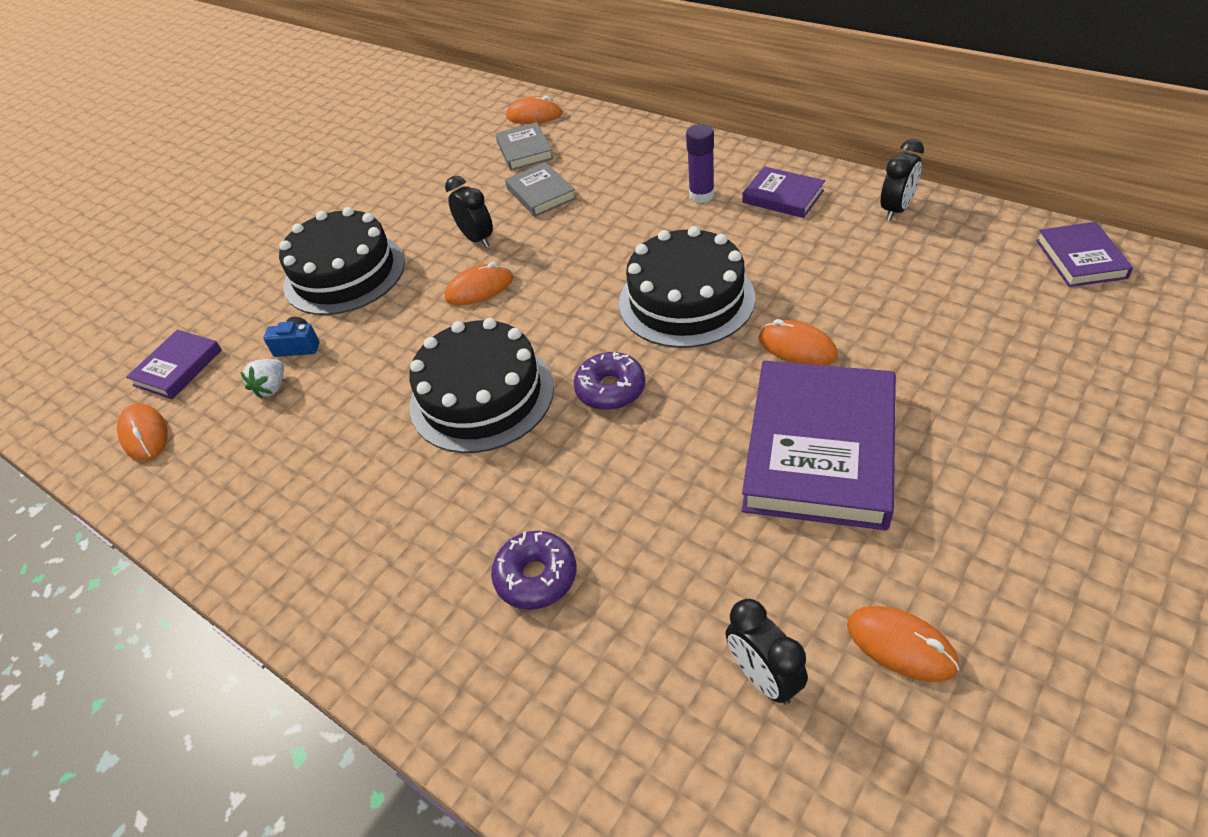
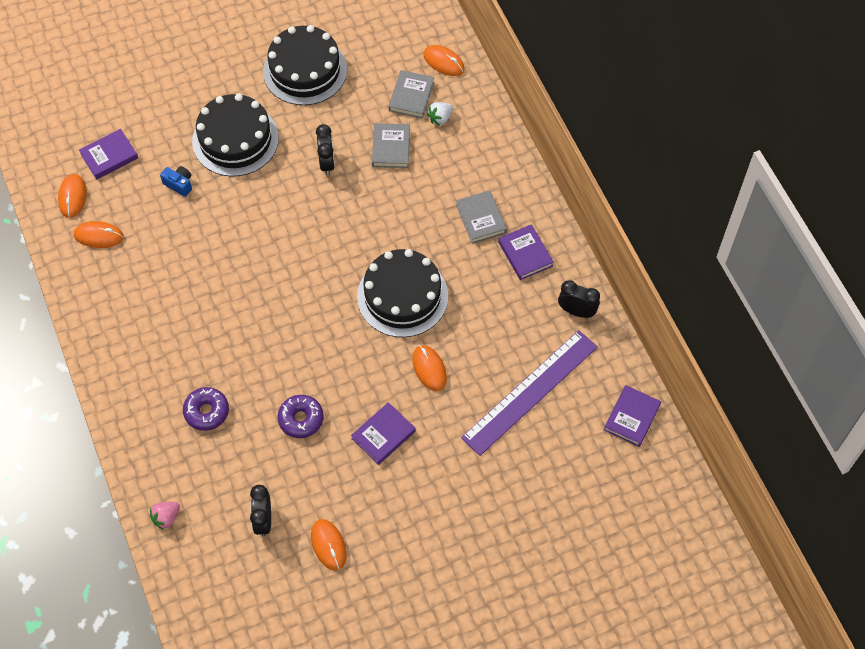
camera: 25 degrees right, 15 degrees up
(272, 387) = (150, 207): white strawberry -> white strawberry (440, 118)
(479, 288) = (301, 207): orange mouse -> orange mouse (98, 236)
(481, 396) = (251, 288): black cake -> black cake (305, 70)
(595, 789) = (166, 518): none -> pink strawberry
(610, 389) = (316, 329): purple donut -> purple donut (301, 419)
(701, 195) = (481, 218): purple glue stick -> grey book
(820, 449) = (383, 435): purple book -> purple book, size x0.50
(896, 209) = (576, 311): black clock -> black clock turned 135 degrees counterclockwise
(941, 301) = (530, 392): none -> purple ruler

